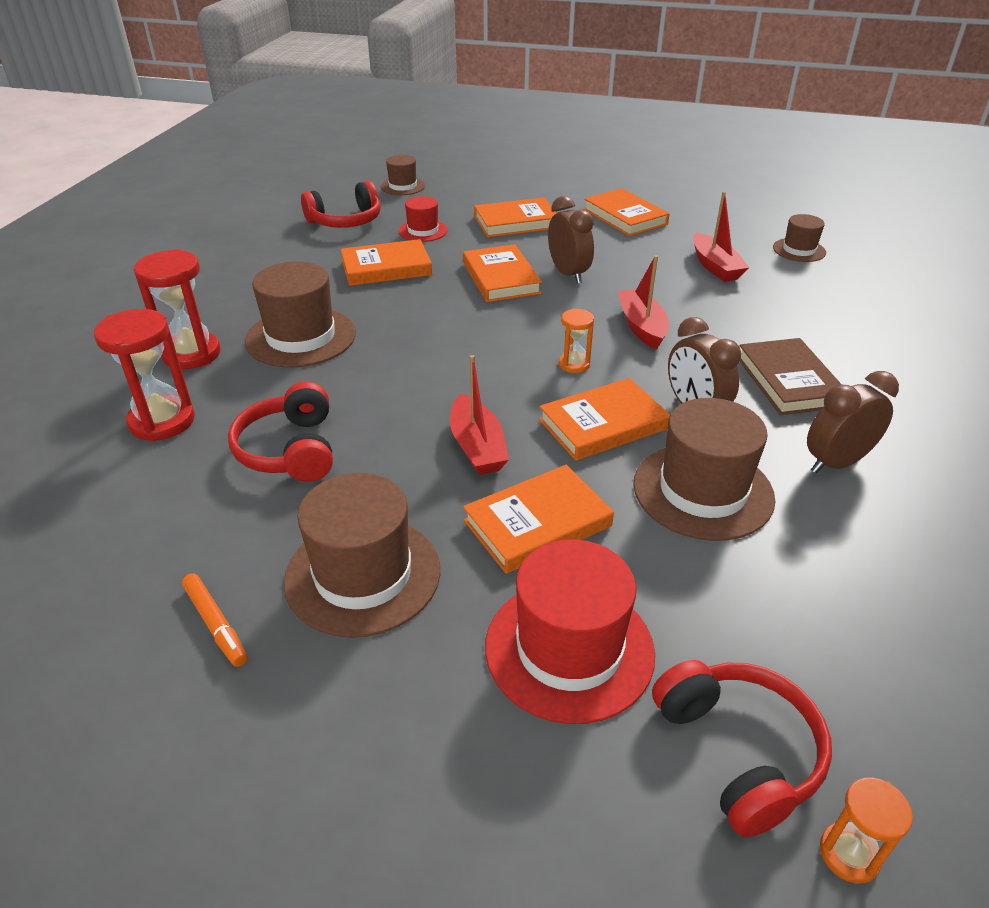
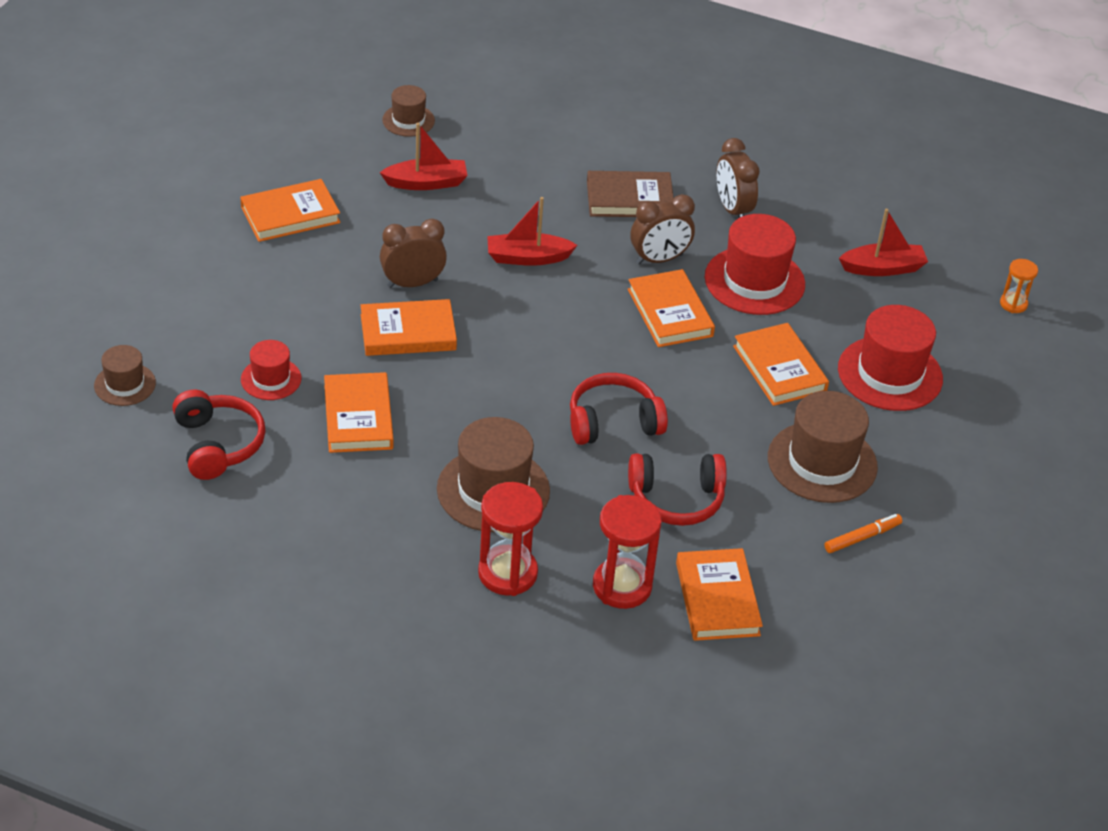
camera: 85 degrees left, 5 degrees up
(477, 447) = (688, 387): red boat -> red boat (882, 268)
(516, 222) = (274, 300): orange book -> orange book (717, 599)
(574, 364) = (581, 312): orange hourglass -> none
(703, 491) = (754, 281): brown hat -> red hat
(738, 751) = (959, 324): red headphones -> red headphones (613, 422)

